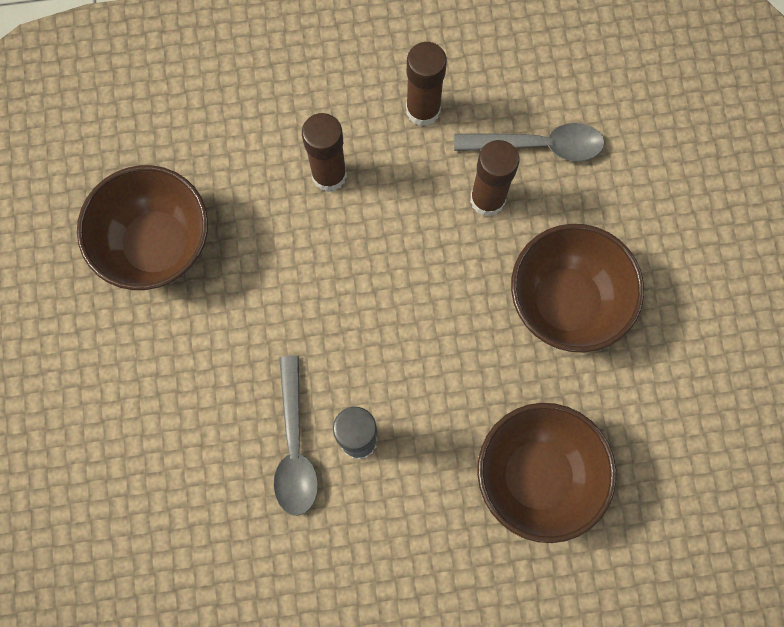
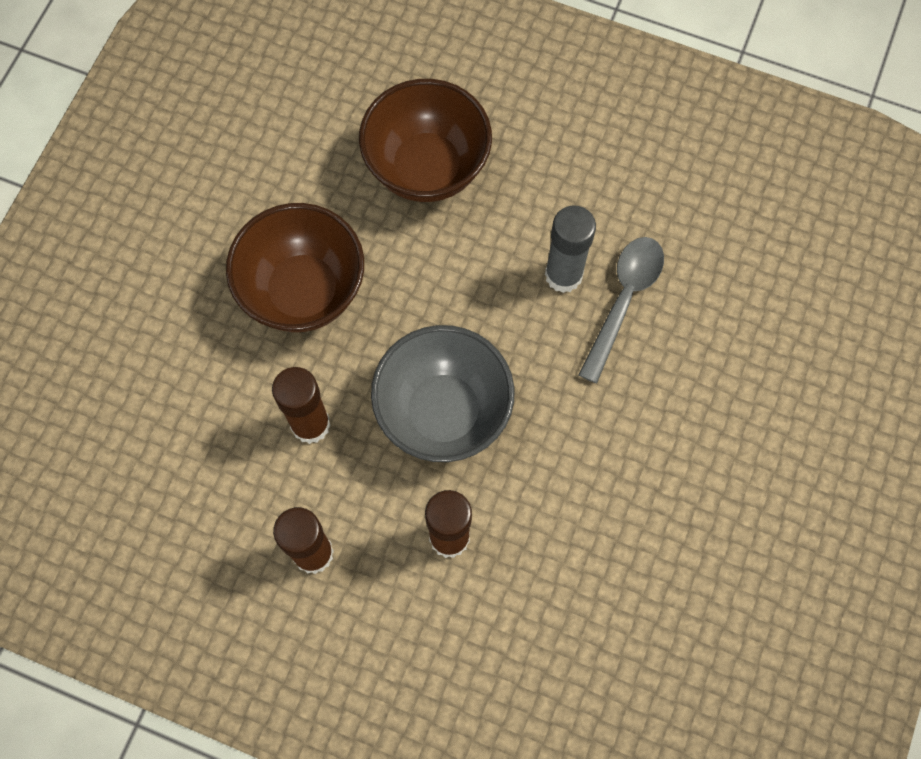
camera: 150 degrees left, 5 degrees down
(157, 245) = (662, 561): brown bowl -> none
(390, 266) = (443, 412): none -> grey bowl
(539, 145) = (224, 449): grey spoon -> none

